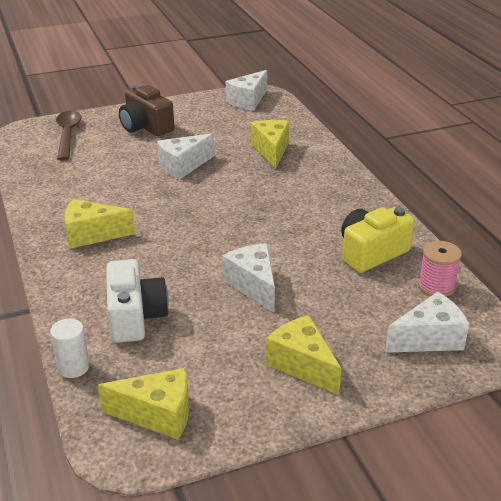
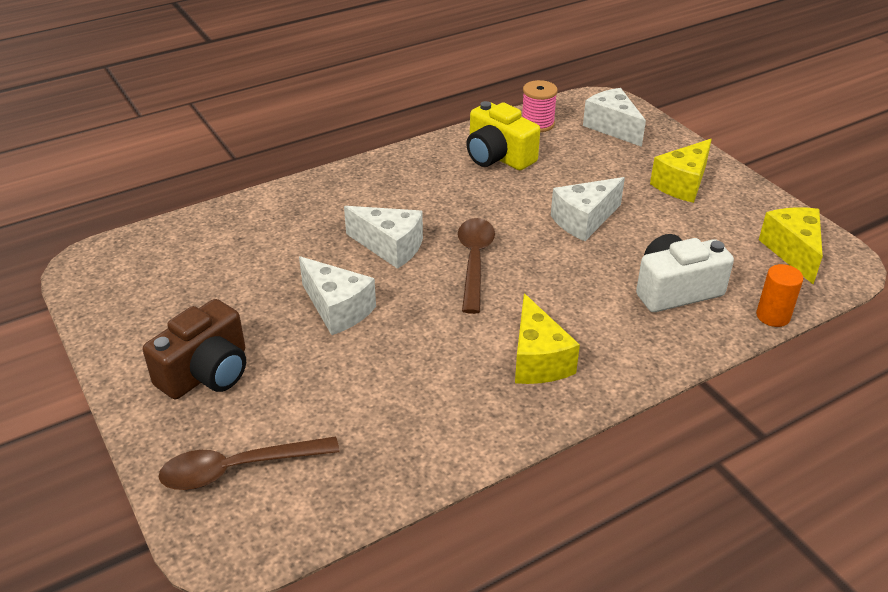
camera: 100 degrees left, 5 degrees up
(73, 367) = (773, 316): white cylinder -> orange cylinder
(214, 222) = (474, 261): none -> brown spoon
(248, 101) = (114, 274): white cheese -> white cheese (390, 247)
(271, 151) = (284, 236): yellow cheese -> none

